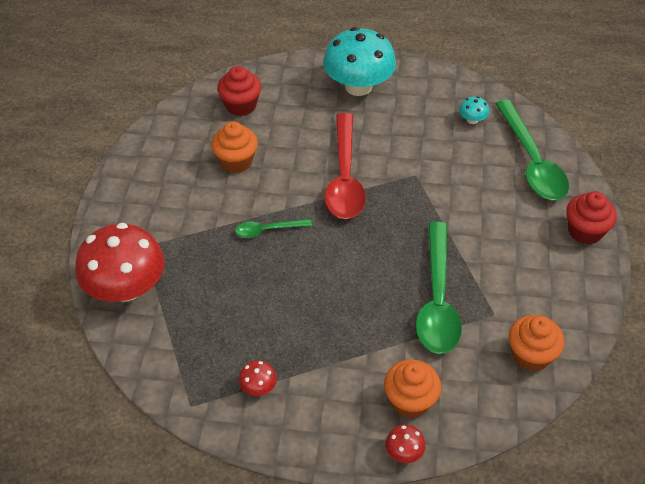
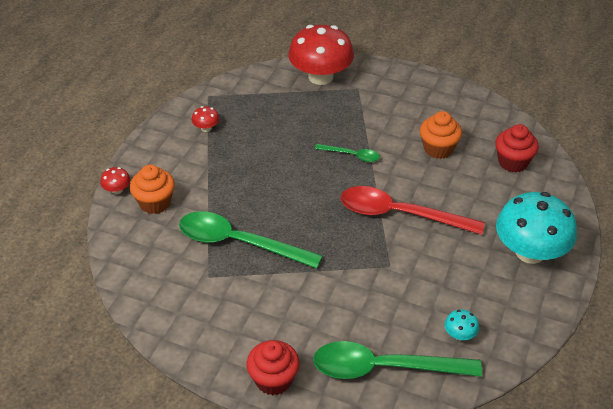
camera: 105 degrees right, 5 degrees down
(268, 230) = (352, 155): green spoon -> green spoon turned 105 degrees clockwise
(531, 355) = (157, 288): orange cupcake -> none

